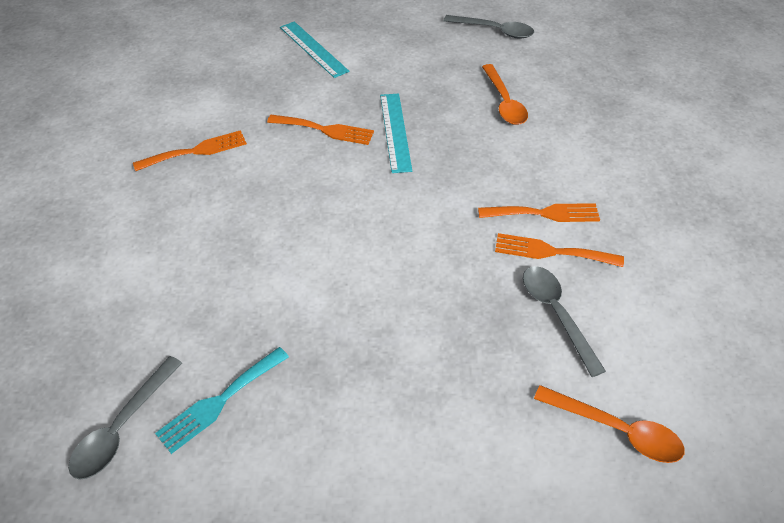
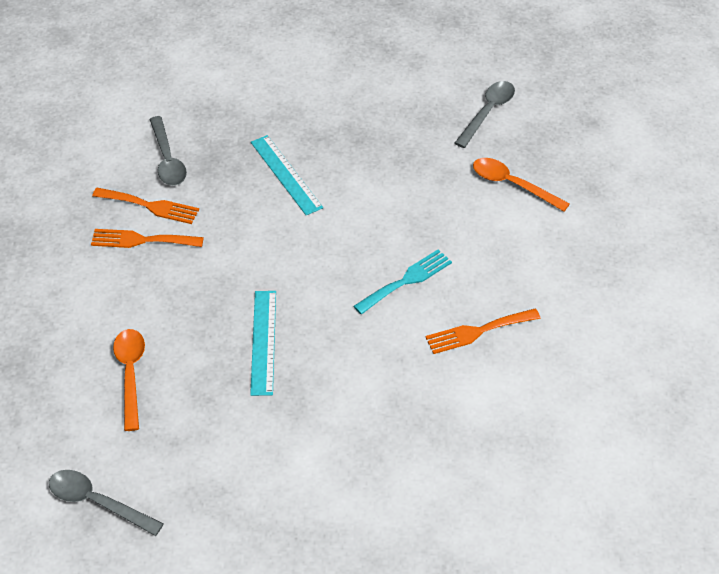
camera: 175 degrees left, 0 degrees up
(220, 401) = (424, 122): turquoise fork -> turquoise fork (406, 280)
(313, 49) = (350, 484): turquoise ruler -> turquoise ruler (286, 174)
(325, 130) = (340, 349): orange fork -> none
(616, 430) = (158, 91): orange spoon -> orange spoon (512, 184)

